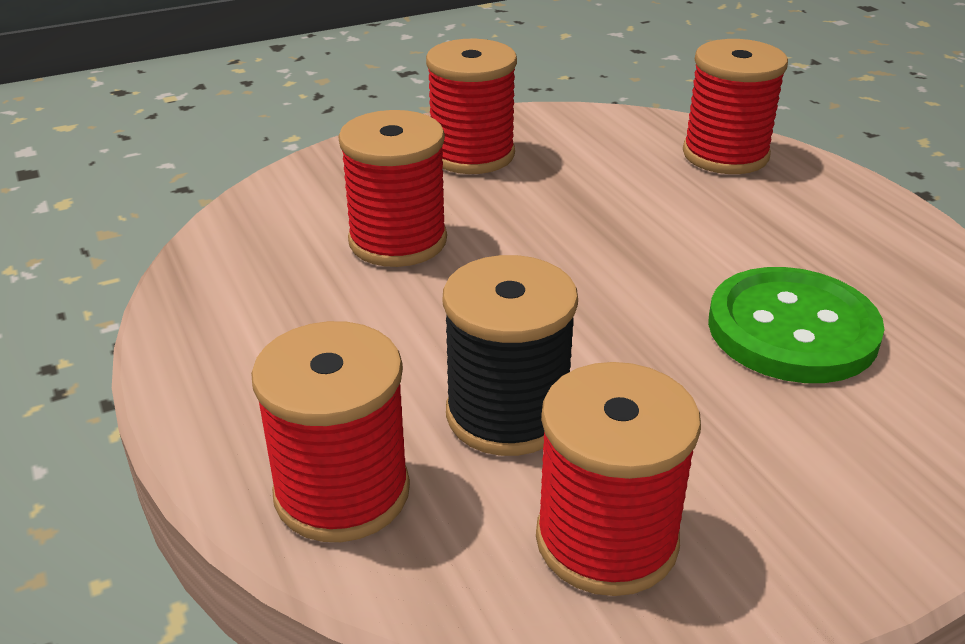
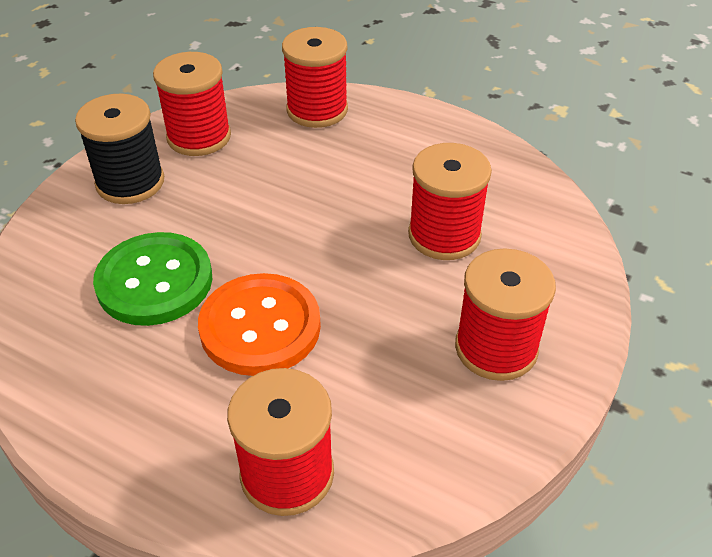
camera: 145 degrees right, 10 degrees up
(507, 414) = (279, 165): black spool -> black spool (130, 182)
(684, 243) = (260, 327): none -> orange button

